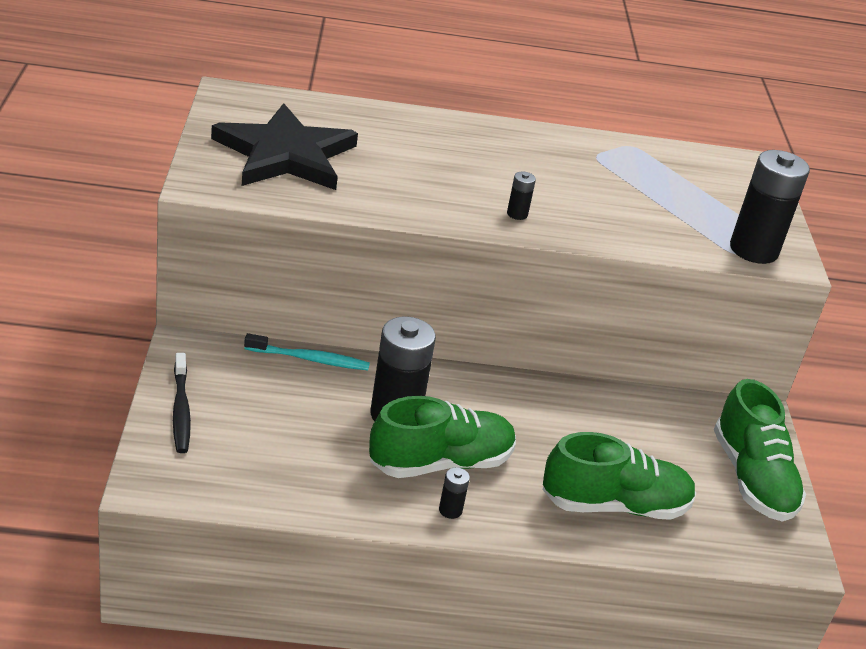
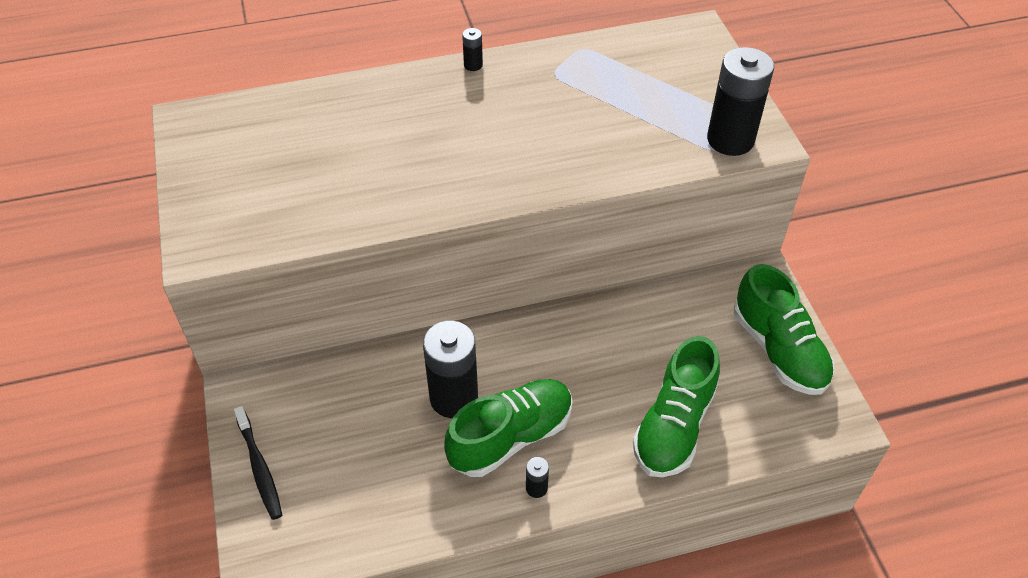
camera: 10 degrees left, 15 degrees up
(285, 154) = (266, 180): black star -> none
(310, 359) = (356, 362): turquoise toothbrush -> none
(517, 214) = (507, 175): black battery -> black battery (473, 65)
(614, 505) = (674, 425): green shoe -> green shoe turned 135 degrees clockwise

